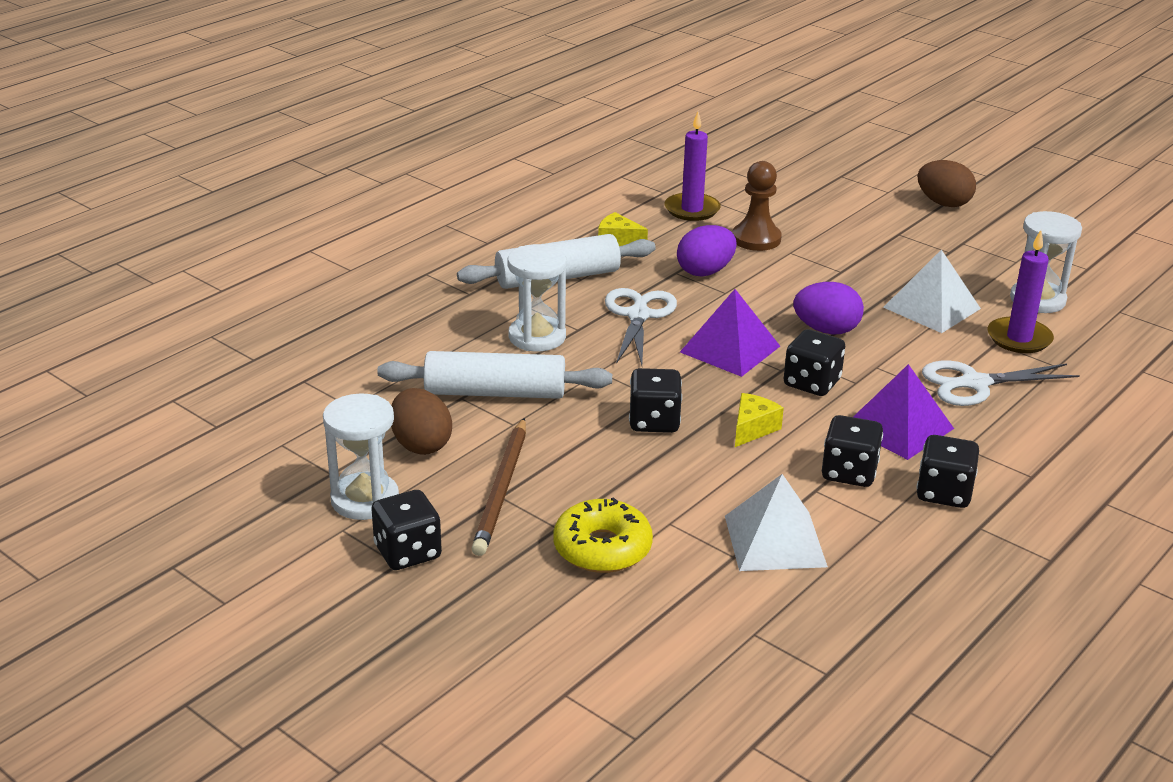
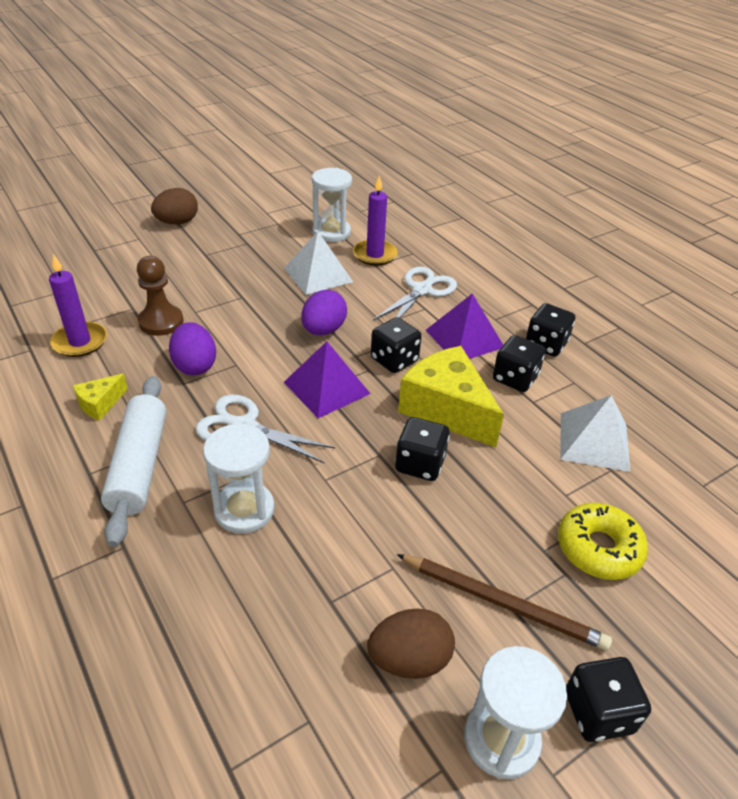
camera: 75 degrees left, 10 degrees up
(495, 392) = (332, 569): white rolling pin -> none
(752, 429) = (447, 409): yellow cheese -> yellow cheese, size x2.12
(974, 384) = (422, 290): white scissors -> white scissors turned 150 degrees counterclockwise

